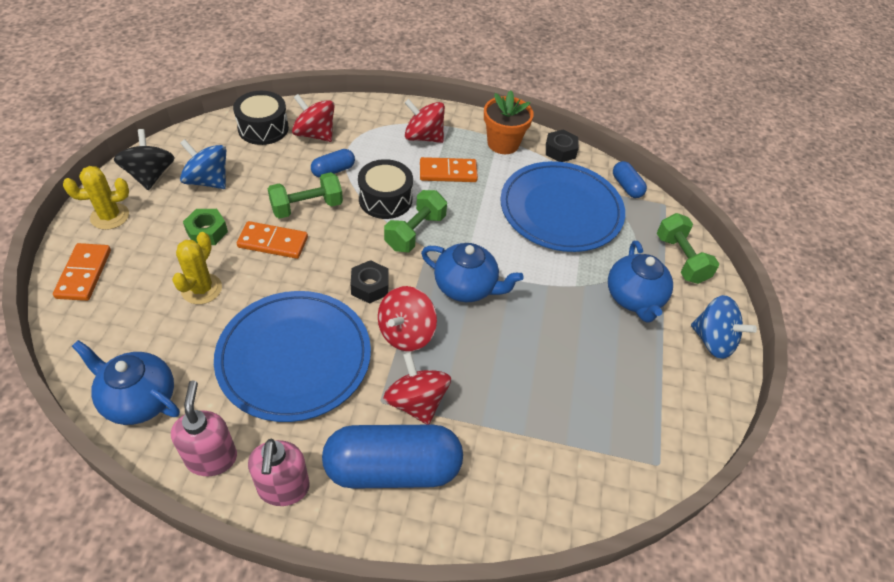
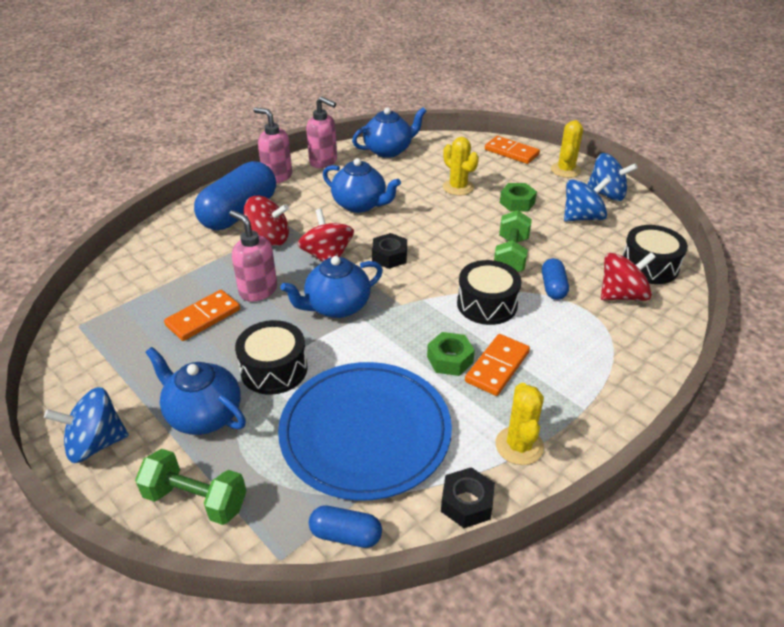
camera: 130 degrees right, 10 degrees down
(150, 175) = (606, 194): black spinning top -> blue spinning top
(273, 242) = (480, 227): orange domino -> orange domino (203, 317)
(294, 357) = (360, 205): blue plate -> blue teapot
(415, 232) = (427, 305): green dumbbell -> none
(423, 137) = (573, 375): red spinning top -> none
(463, 197) = (450, 359): none -> green nut
(495, 355) = (258, 290): none -> pink soap dispenser
(503, 143) = (519, 446): orange flower pot -> yellow cactus
(562, 285) = (274, 369): none -> black drum

